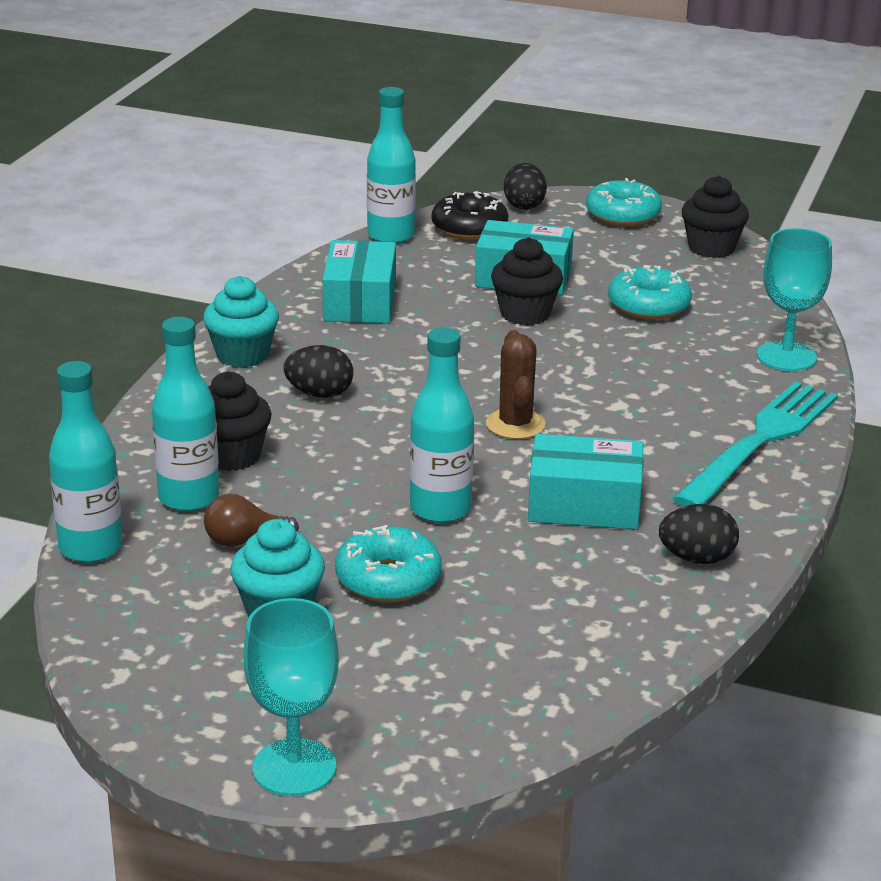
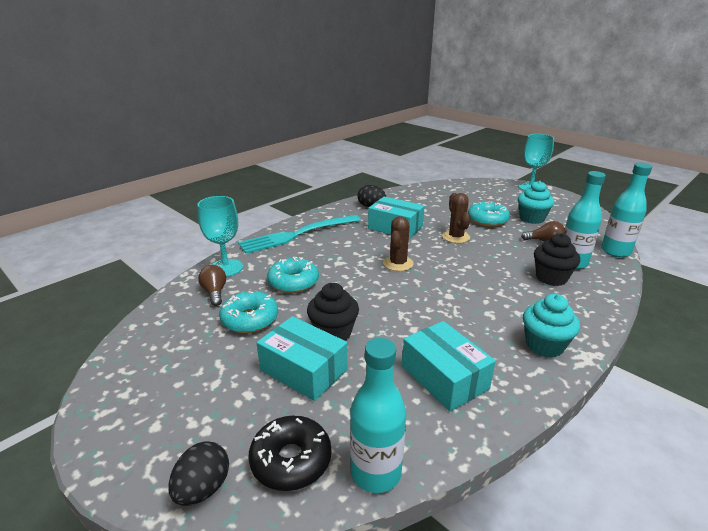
camera: 155 degrees left, 0 degrees up
(319, 394) = (496, 303): black egg -> none
(360, 302) = (444, 377): turquoise box -> turquoise box turned 60 degrees counterclockwise
(440, 509) = (456, 237): turquoise bottle -> brown cactus
(622, 215) = (137, 434): turquoise donut -> turquoise donut (293, 282)
(711, 248) = (135, 363): black cupcake -> none
(744, 323) = (214, 292): none -> brown light bulb

